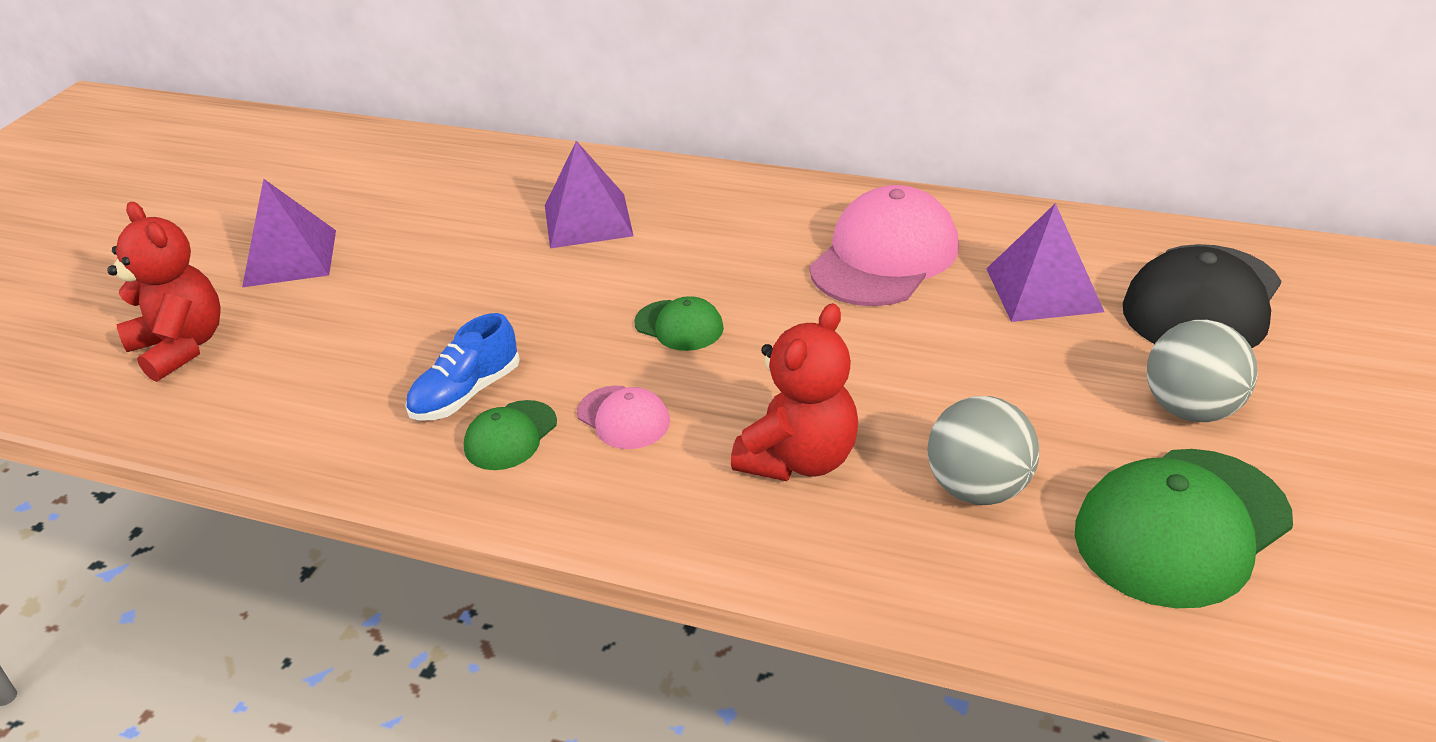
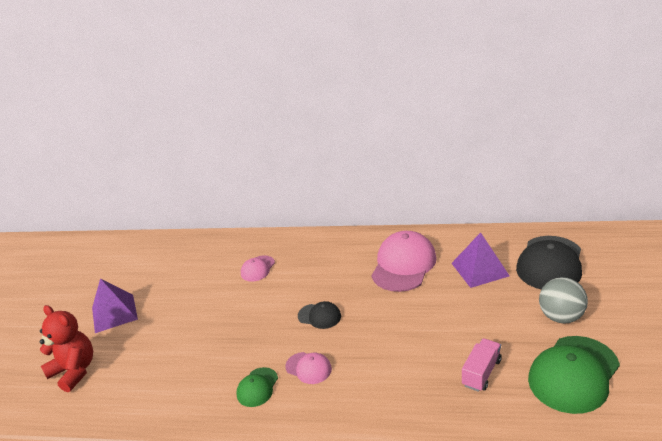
camera: 10 degrees left, 5 degrees down
(466, 394) = (228, 369): blue shoe -> none
(588, 220) = (257, 268): purple pyramid -> pink cap
(679, 326) = (319, 316): green cap -> black cap
(800, 459) = (397, 373): red teddy bear -> none
(978, 489) = (481, 373): grey ball -> pink truck

